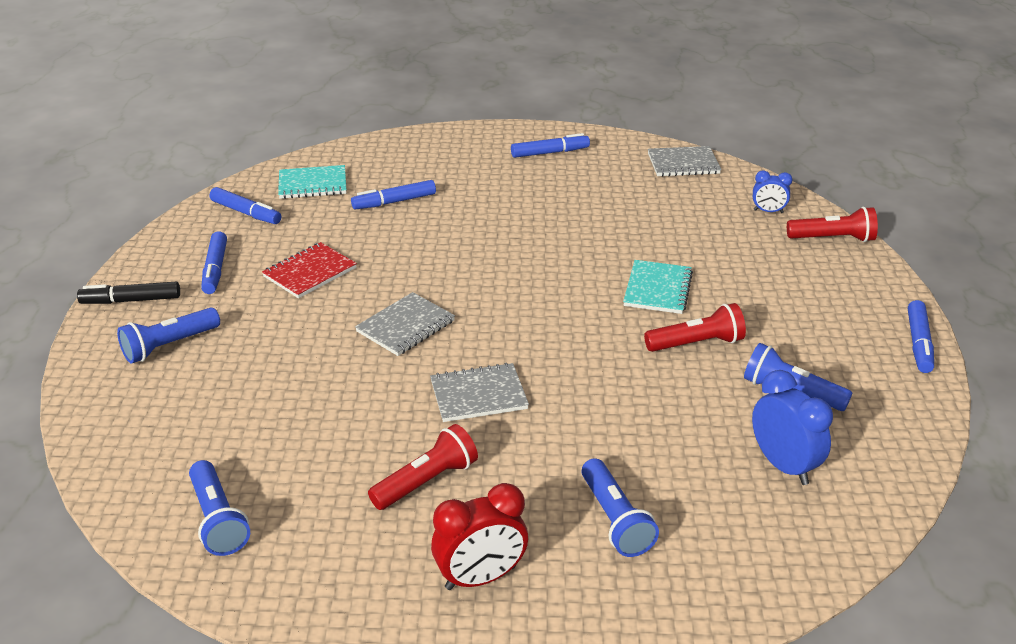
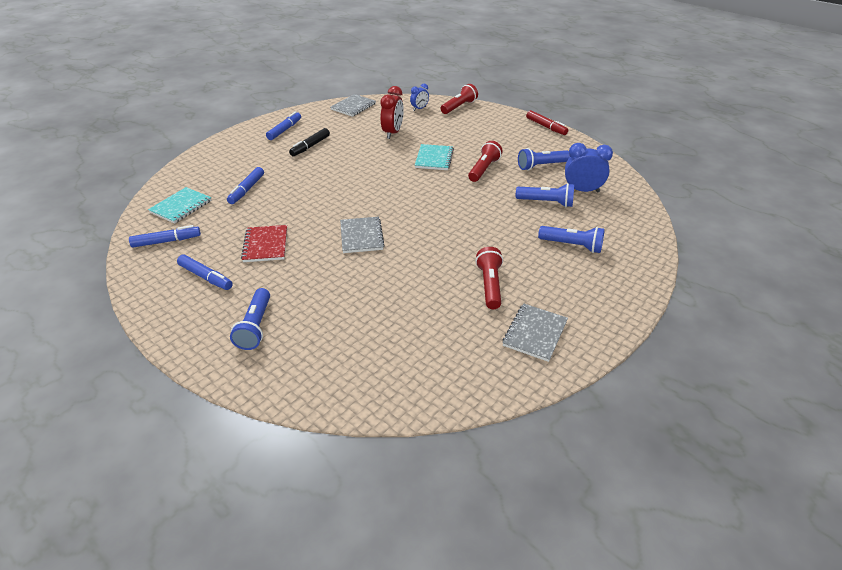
camera: 50 degrees left, 5 degrees up
(131, 300) = (183, 324): black marker -> black marker (310, 146)
(218, 520) = (440, 371): blue flashlight -> blue flashlight (546, 202)
(478, 395) = (445, 240): grey notebook -> grey notebook (535, 333)
(480, 577) = (572, 300): red clock -> red clock (392, 133)
(657, 289) = (434, 159): turquoise notebook -> turquoise notebook turned 45 degrees clockwise
(918, 343) = (546, 127): blue marker -> red marker

